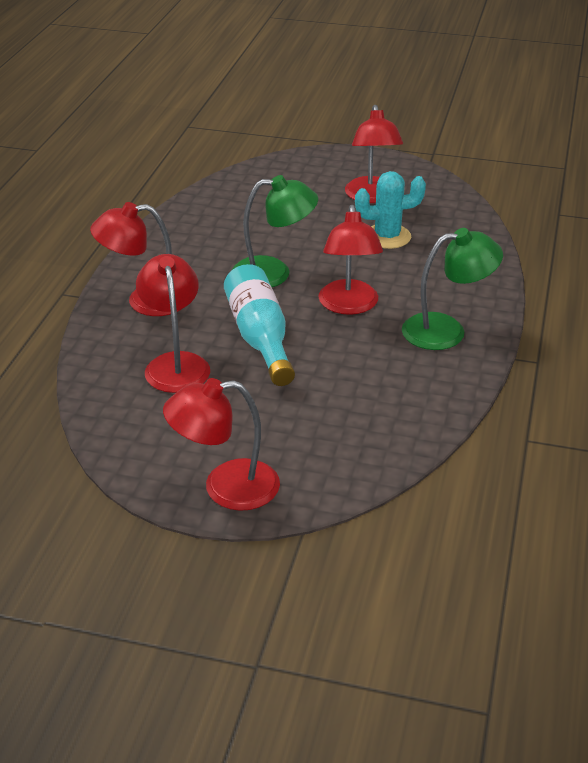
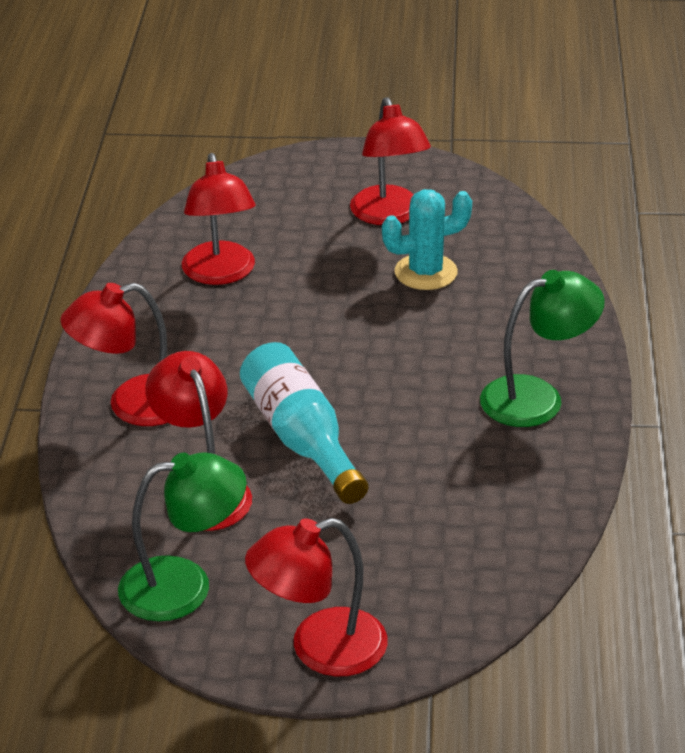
camera: 10 degrees left, 0 degrees up
(273, 273) = (291, 343): green lamp -> green lamp (184, 586)
(349, 306) = (403, 378): red lamp -> red lamp (220, 274)

